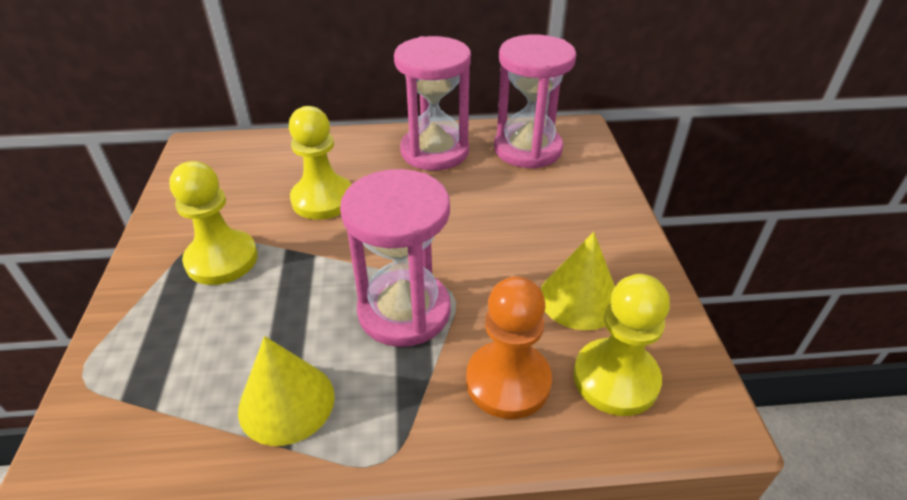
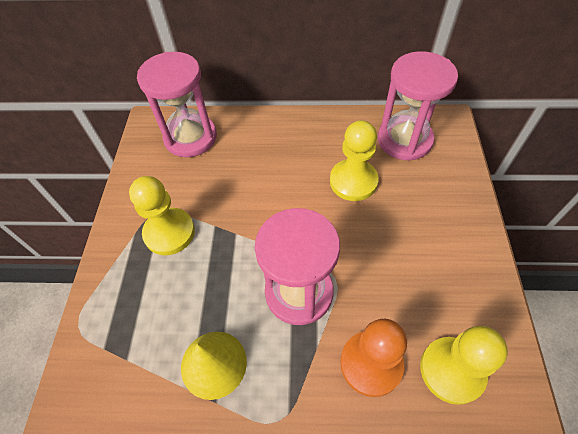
camera: 10 degrees right, 15 degrees up
(323, 199) = (243, 180): yellow pawn -> yellow pawn (353, 181)
(434, 151) = (330, 137): pink hourglass -> pink hourglass (190, 137)
(579, 299) = (432, 293): yellow cone -> none

